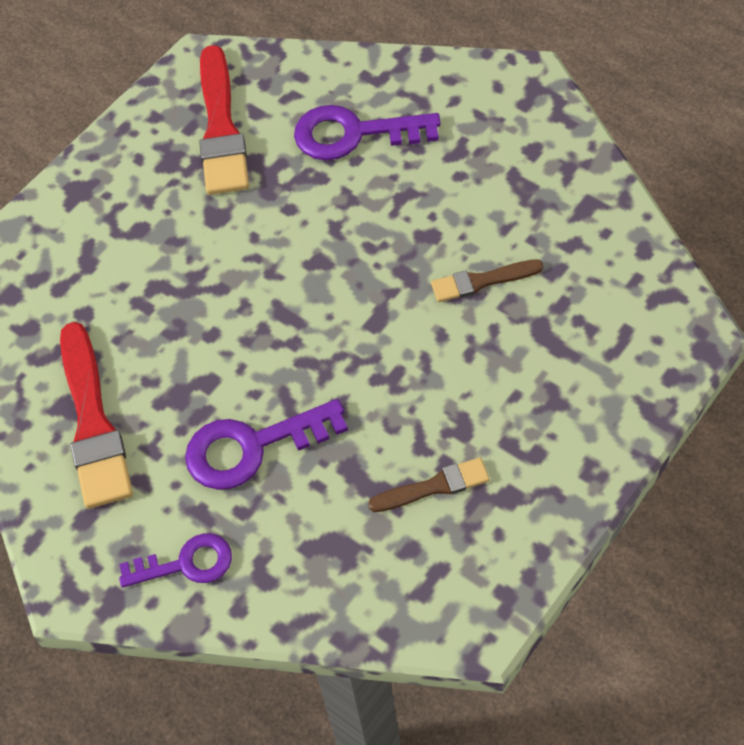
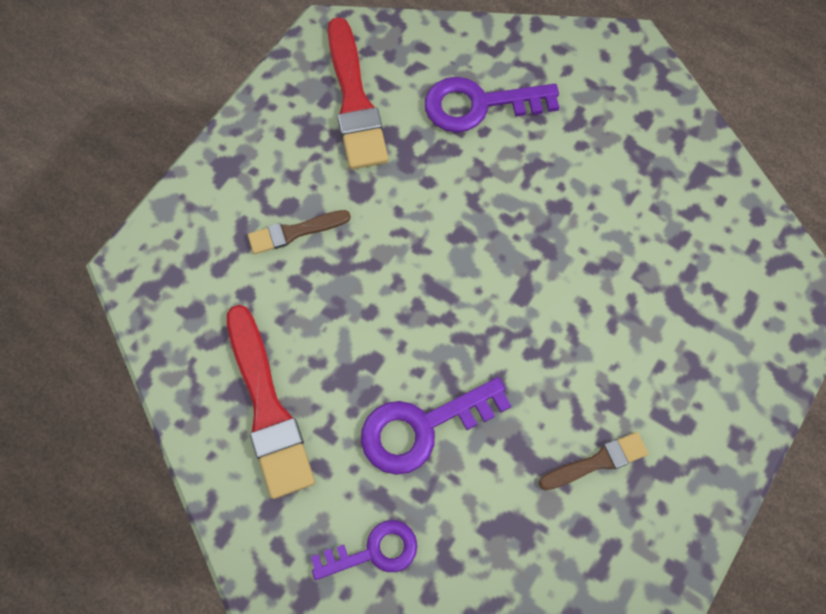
camera: 10 degrees left, 10 degrees up
(481, 281) = (615, 251): brown brush -> brown brush (294, 232)

